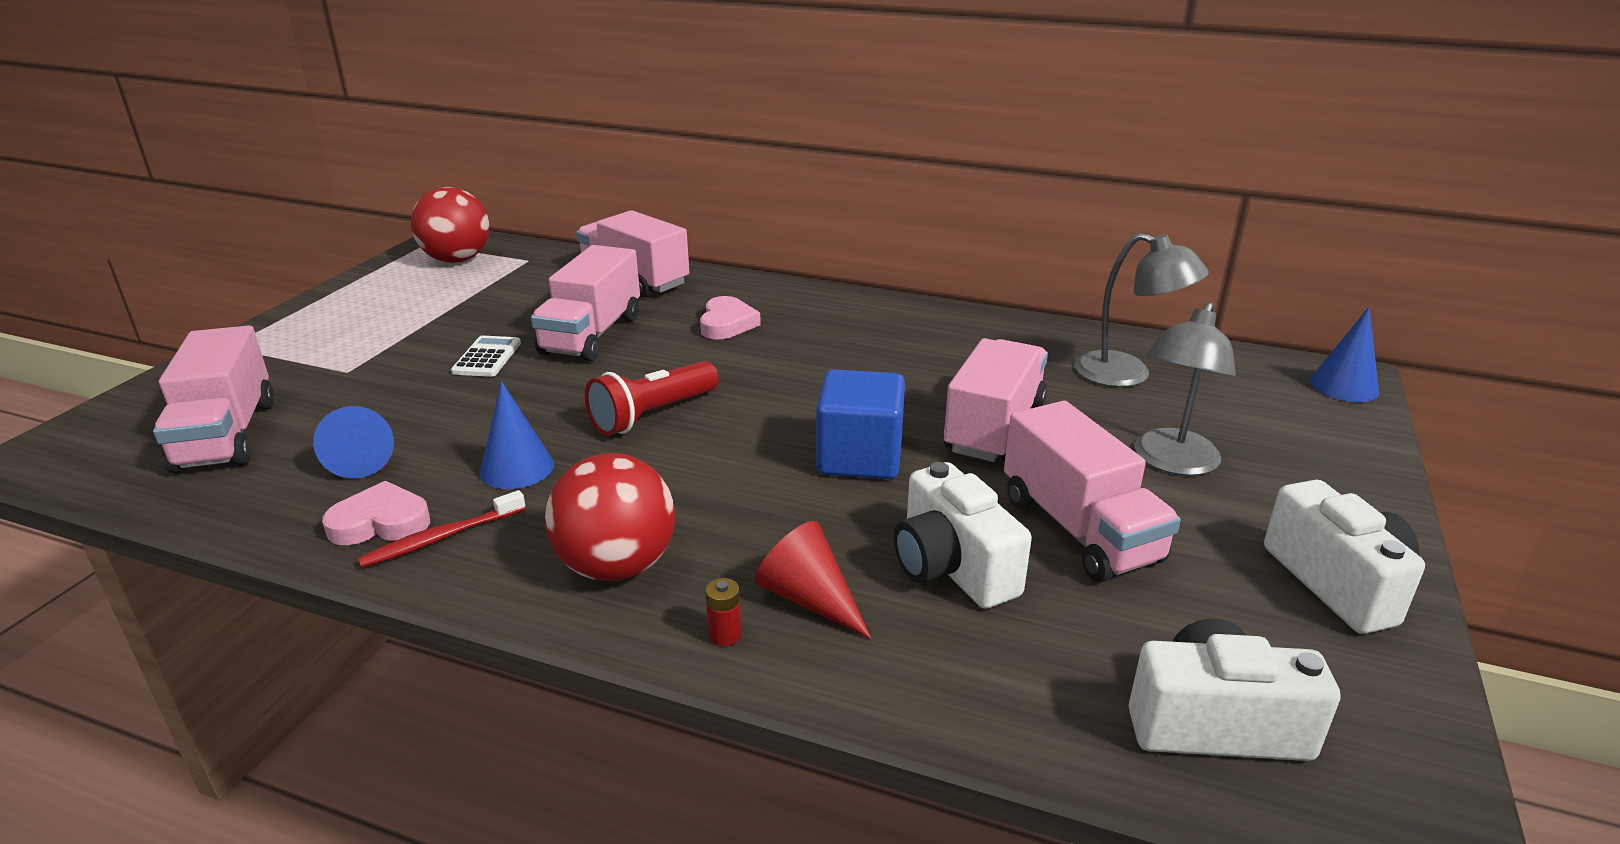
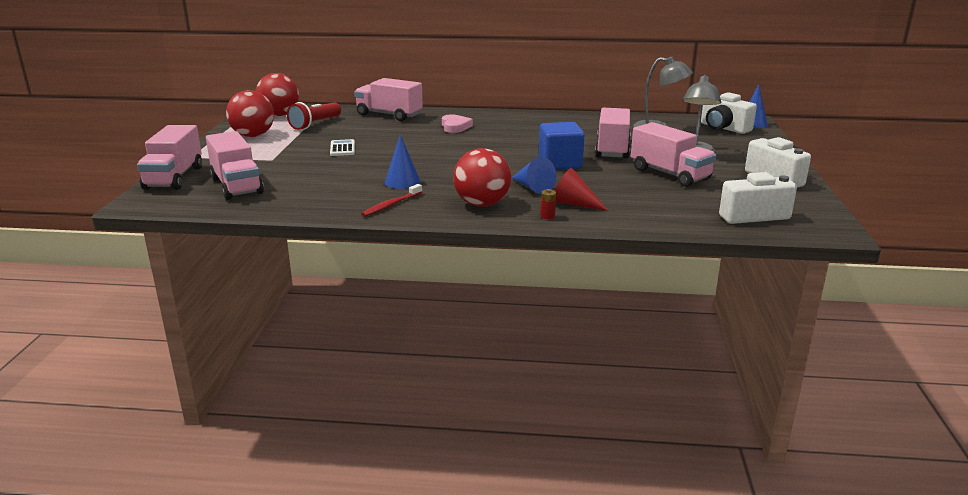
camera: 15 degrees left, 5 degrees down
(362, 458) = (319, 186): blue cone -> blue cone (533, 187)
(372, 305) = (253, 135): none -> red ball
(380, 522) = (356, 204): pink heart -> none
(592, 335) = (389, 136): pink truck -> pink truck (174, 178)
(652, 415) = (450, 160): red flashlight -> red flashlight (315, 124)
(952, 567) = (625, 189): white camera -> white camera (723, 128)

